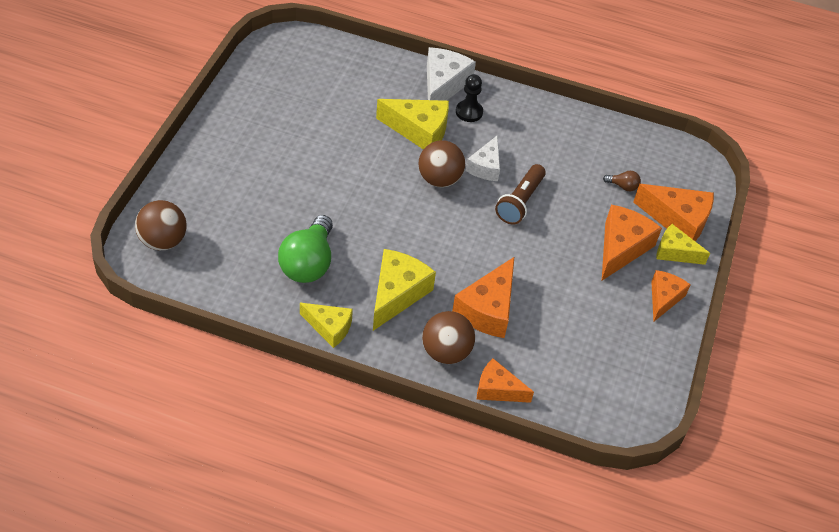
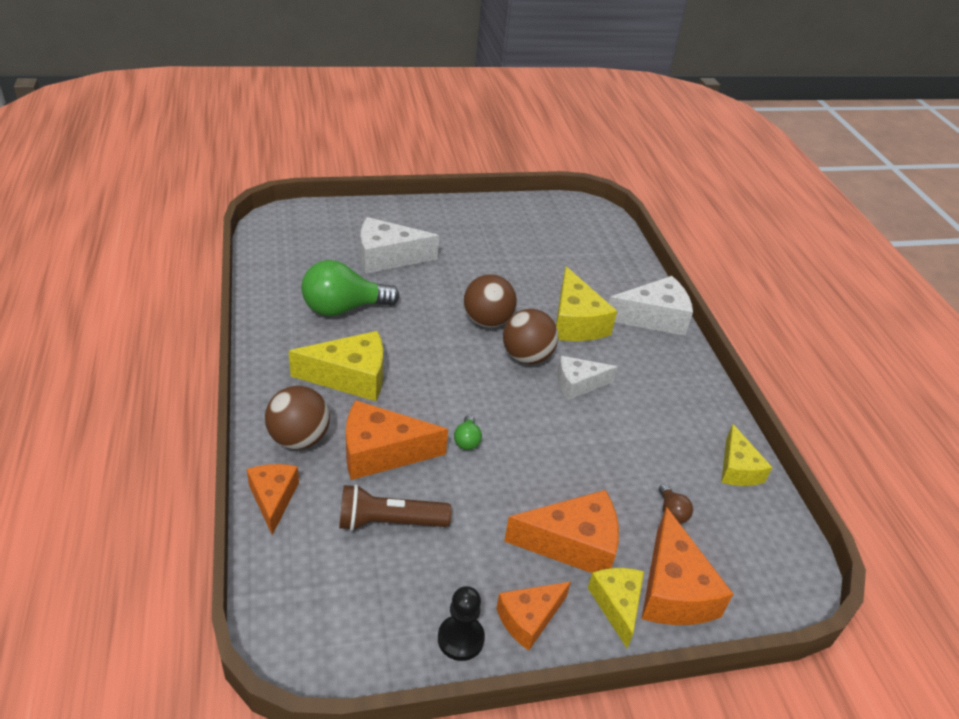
camera: 60 degrees right, 10 degrees down
(163, 241) = (303, 225): brown ball -> brown ball (487, 321)
(257, 204) = (387, 257): none -> white cheese
(329, 327) = (274, 347): yellow cheese -> yellow cheese (737, 469)
(469, 112) = (639, 347): black pawn -> black pawn (460, 639)
(504, 256) = (467, 440): none -> green light bulb
(520, 202) = (556, 427): brown flashlight -> brown flashlight (389, 522)
(664, 298) = (529, 619): orange cheese -> orange cheese turned 150 degrees clockwise

